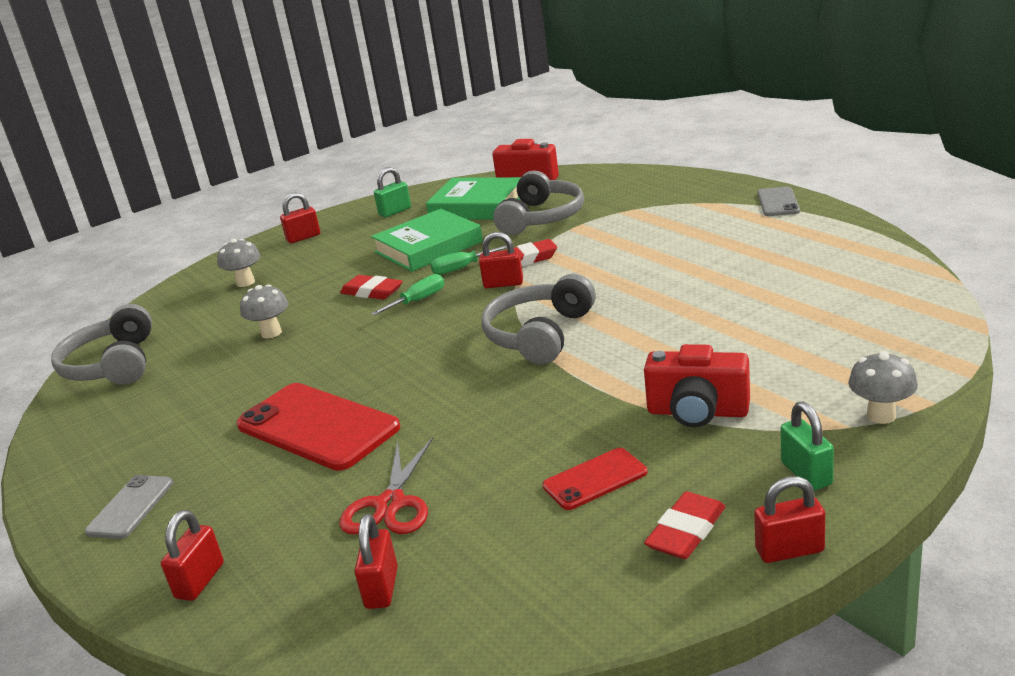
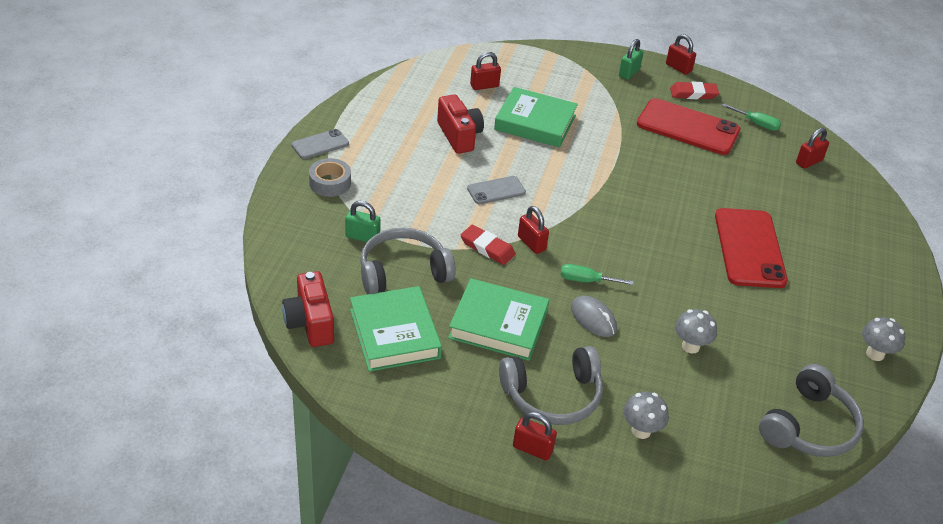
camera: 135 degrees left, 15 degrees up
(131, 507) = (875, 286): grey phone -> grey phone (496, 190)
(200, 581) = (871, 221): red padlock -> red padlock (484, 86)
(372, 292) = (593, 318): red eraser -> grey mouse
(390, 504) = (768, 185): red scissors -> none
(395, 211) = (435, 400): green padlock -> green padlock (362, 237)
(461, 268) = (522, 280): green screwdriver -> green screwdriver (756, 124)
(539, 335) = (584, 196): grey headphones -> grey headphones (553, 396)
(595, 479) = (688, 127): red phone -> red phone, size x1.92
(697, 412) = (611, 112): red camera -> red camera (459, 136)
(705, 201) = (330, 183): none -> grey tape
(721, 338) = (535, 122): none -> green book
(881, 415) = (569, 61): grey mushroom -> grey mushroom (875, 354)

